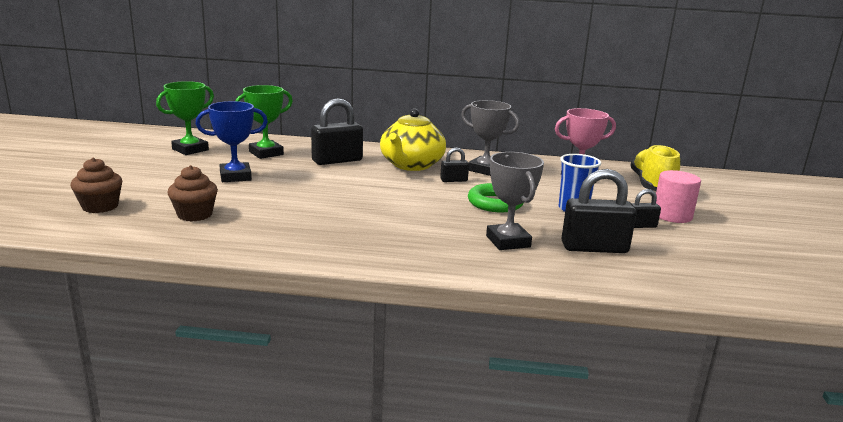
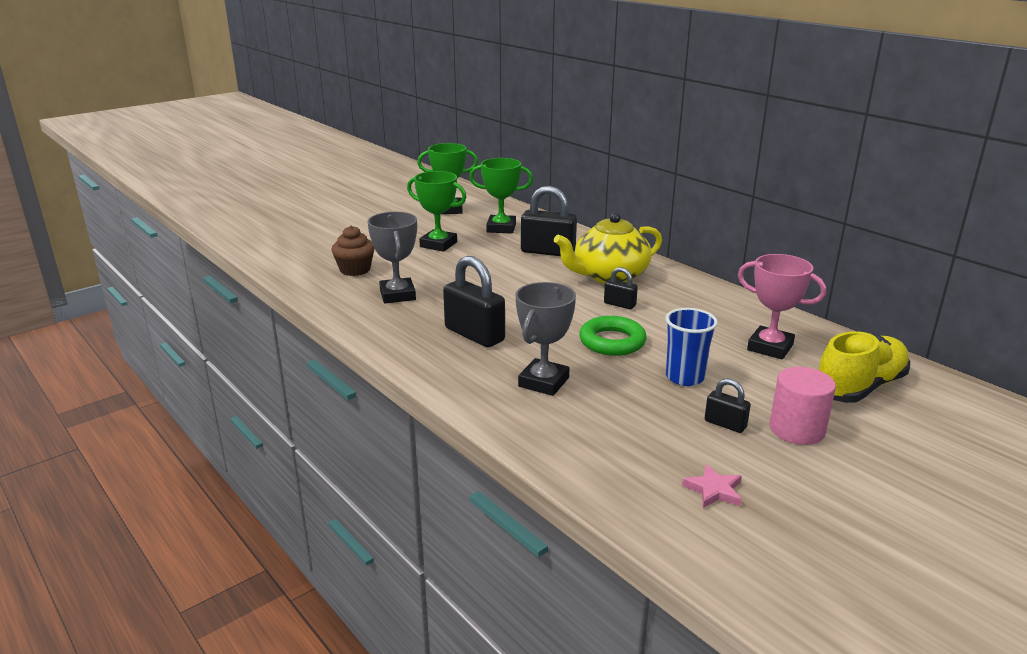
camera: 45 degrees right, 5 degrees up
(100, 206) = (312, 244): brown cupcake -> none
(235, 176) = (438, 244): blue trophy -> green trophy
(485, 170) = (678, 303): grey trophy -> grey trophy (397, 295)
(594, 248) = (616, 423): black padlock -> black padlock (474, 334)
(705, 261) = (714, 490): none -> pink star

